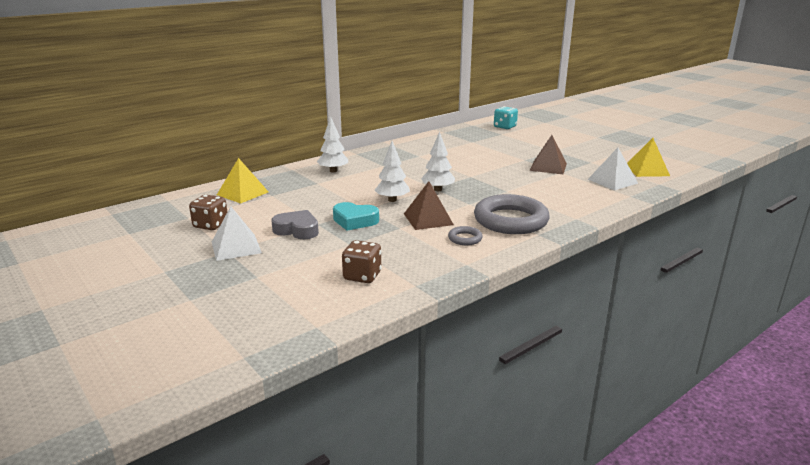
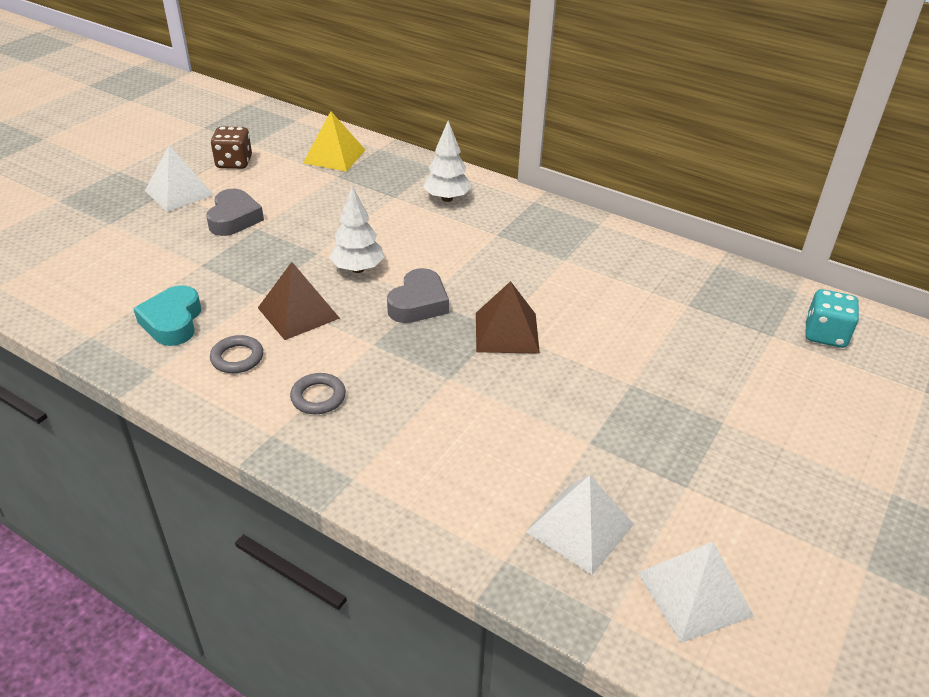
camera: 70 degrees right, 15 degrees up
(355, 221) = (273, 253): turquoise heart -> turquoise heart (172, 322)
(362, 276) = (113, 291): brown dice -> none
(438, 189) = (418, 303): white tree -> grey heart
(510, 220) = (318, 397): grey ring -> grey ring, size x0.44
(548, 167) = (609, 421): brown pyramid -> brown pyramid (506, 332)
(647, 170) = (694, 594): yellow pyramid -> white pyramid

